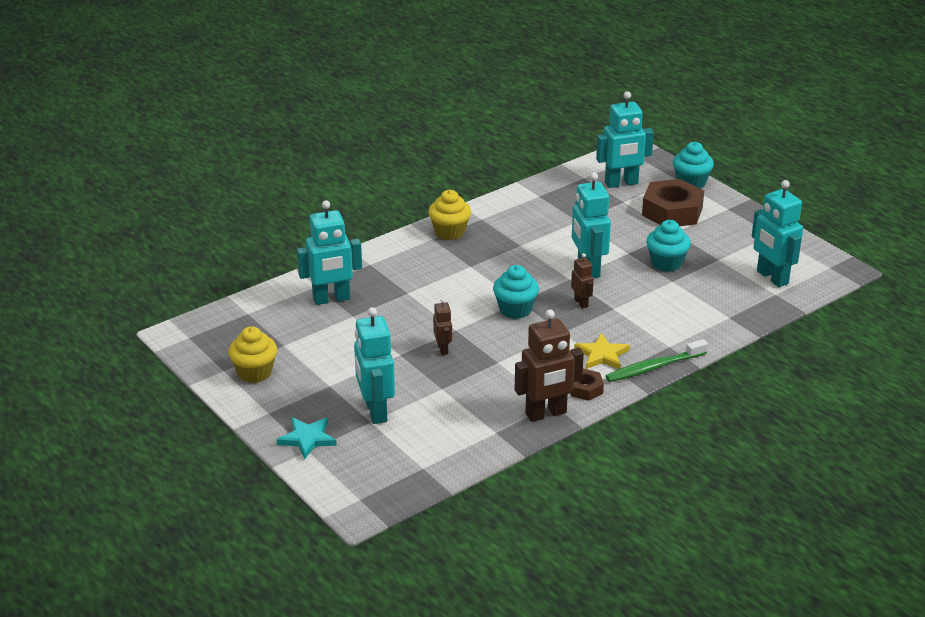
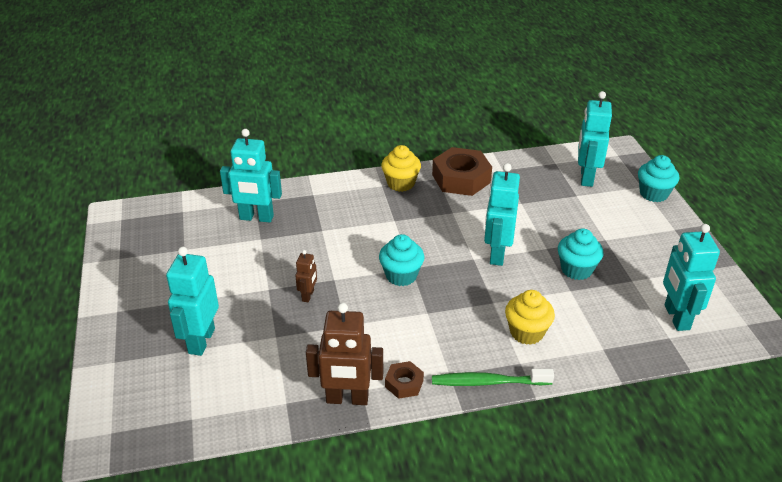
camera: 25 degrees right, 5 degrees up
(254, 373) = (139, 268): yellow cupcake -> yellow cupcake (526, 332)
(307, 439) = (123, 349): turquoise star -> none
(581, 303) = (466, 287): brown robot -> none
(602, 355) = (447, 350): yellow star -> none
(621, 183) = (586, 177): turquoise robot -> turquoise robot turned 90 degrees clockwise
(672, 211) = (616, 218): brown nut -> brown nut (461, 178)

